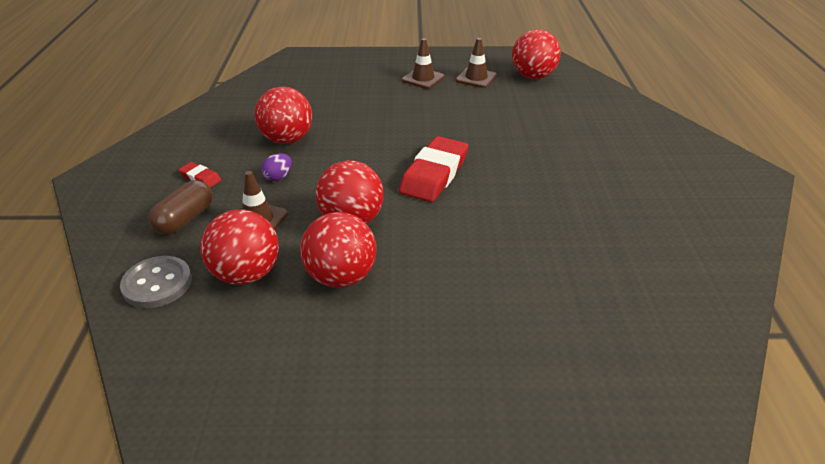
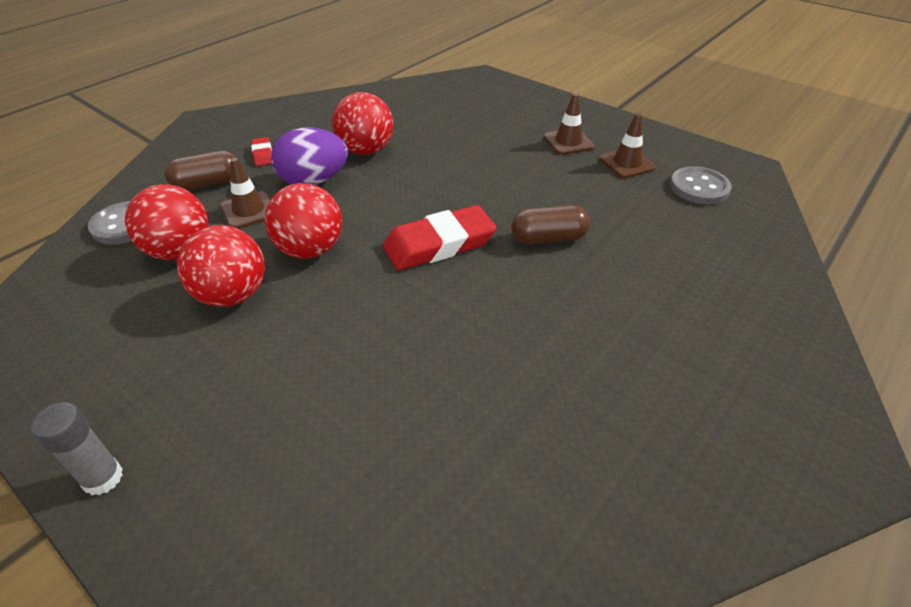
camera: 40 degrees right, 5 degrees up
(278, 177) = (313, 181): purple egg -> purple egg, size x2.10
(434, 426) = (103, 478): none -> grey glue stick
(493, 140) = (548, 238): none -> brown capsule
(533, 76) = (699, 188): red ball -> grey button

